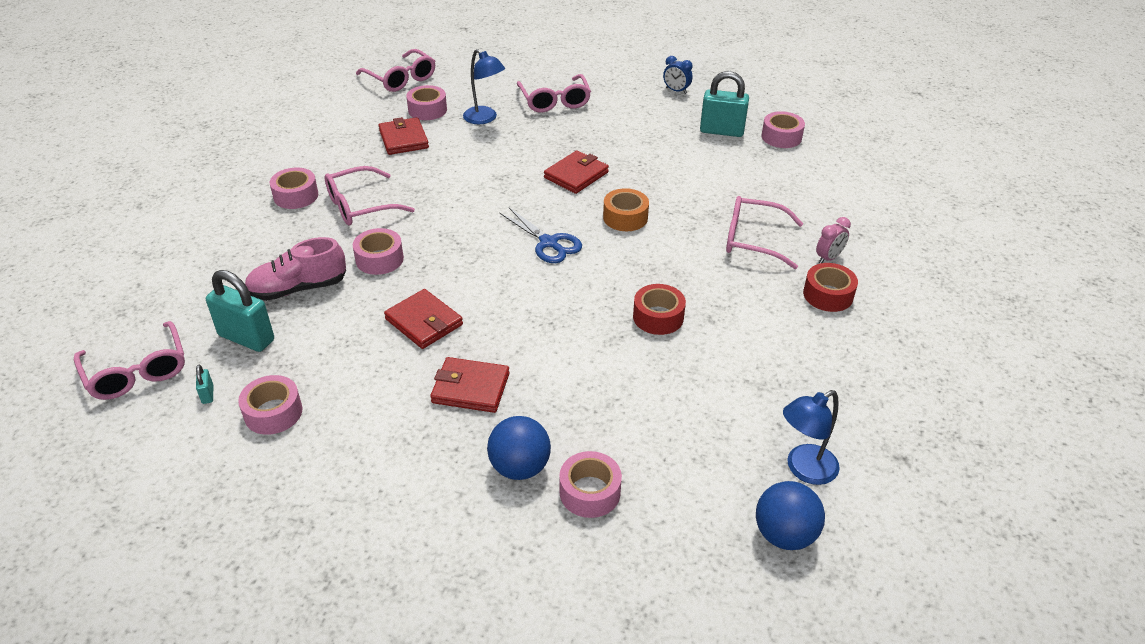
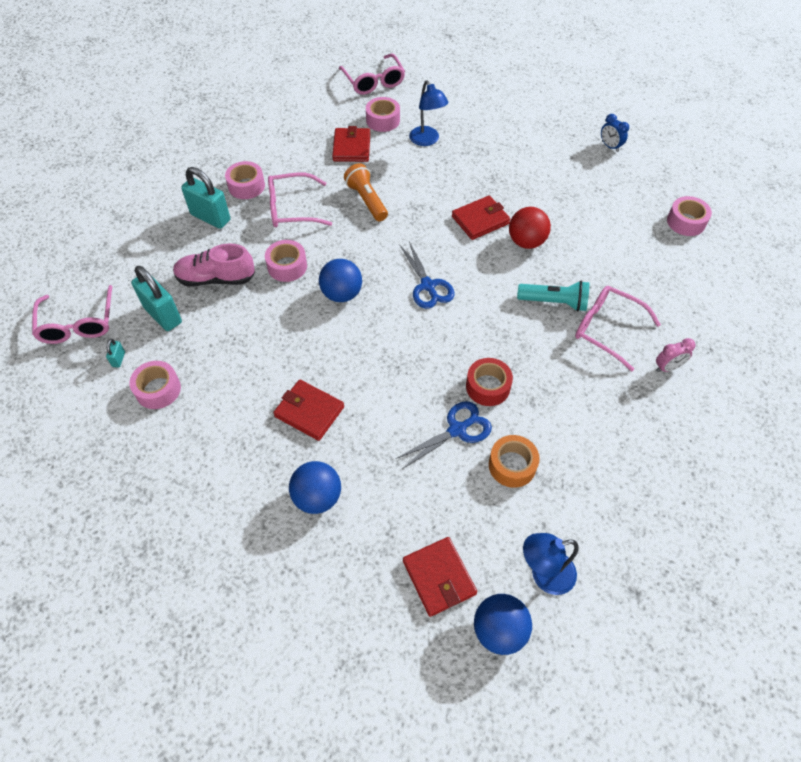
camera: 20 degrees right, 15 degrees up
(424, 322) = (298, 337): red wallet -> red wallet (439, 577)
(443, 182) = (367, 200): none -> orange flashlight
(456, 271) = (342, 294): none -> blue ball
(555, 101) = (495, 134): pink glasses -> none
(590, 492) = (361, 538): pink tape -> none
(625, 217) = (504, 276): orange tape -> orange tape (512, 465)
(633, 184) = (526, 242): none -> red ball
(645, 363) = (457, 430): none -> blue scissors
(688, 229) = (554, 302): none -> turquoise flashlight
(721, 131) = (632, 202): turquoise padlock -> turquoise padlock (210, 217)
(828, 295) = (648, 406): red tape -> none

